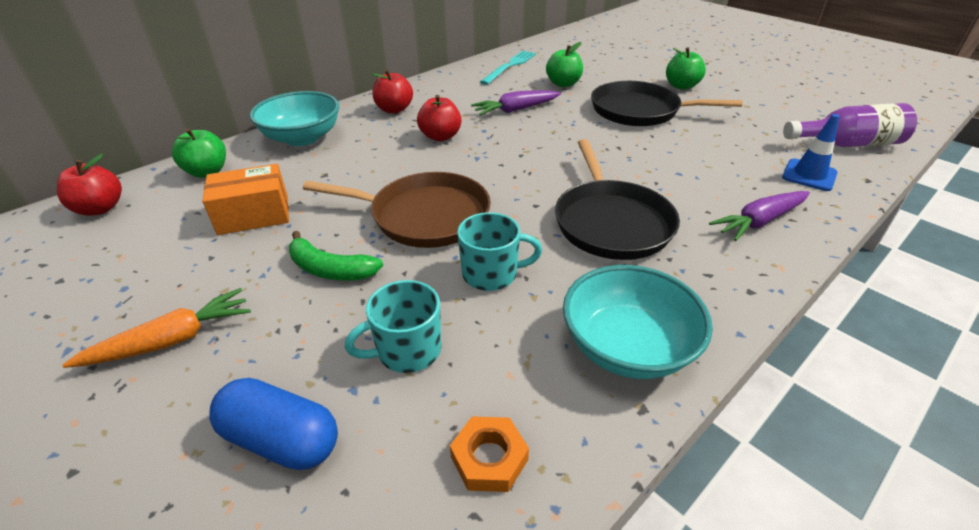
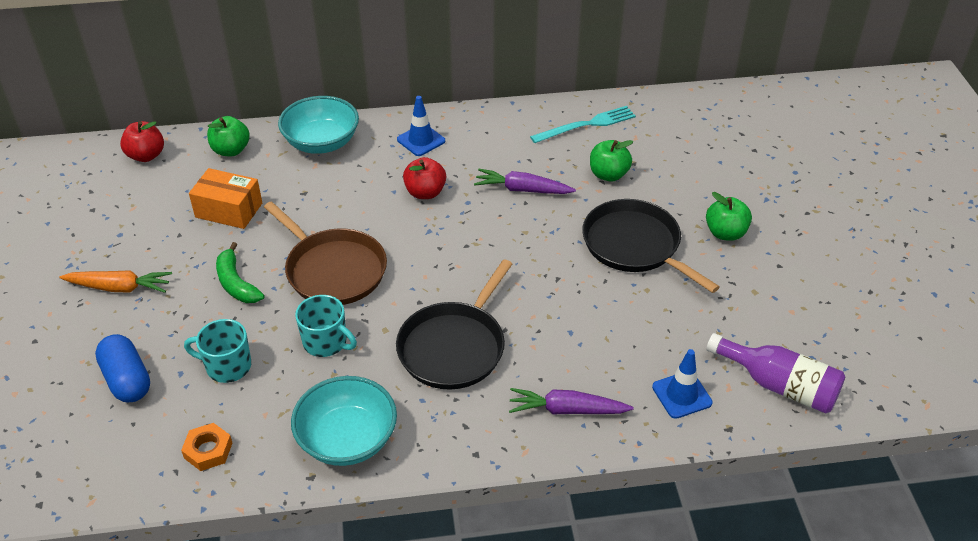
camera: 35 degrees right, 5 degrees up
(394, 109) = (421, 140): red apple -> blue traffic cone

